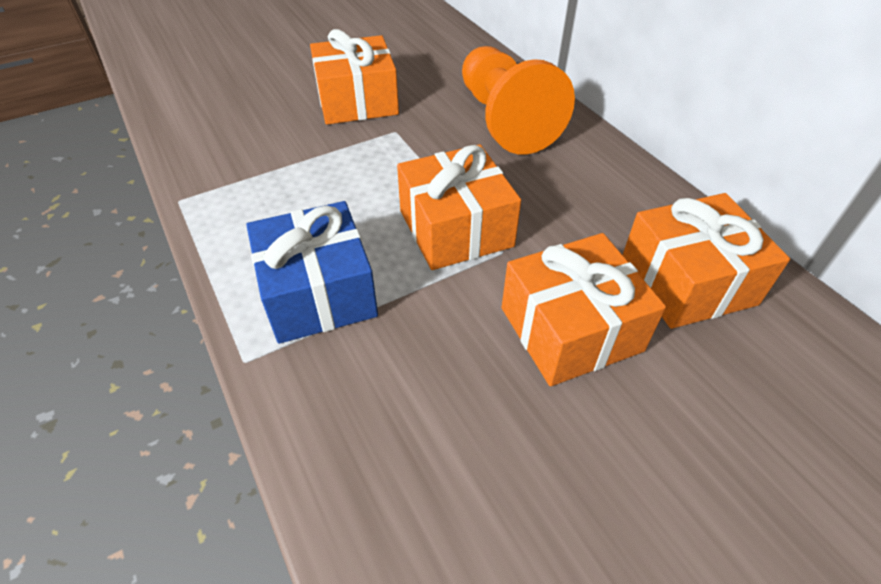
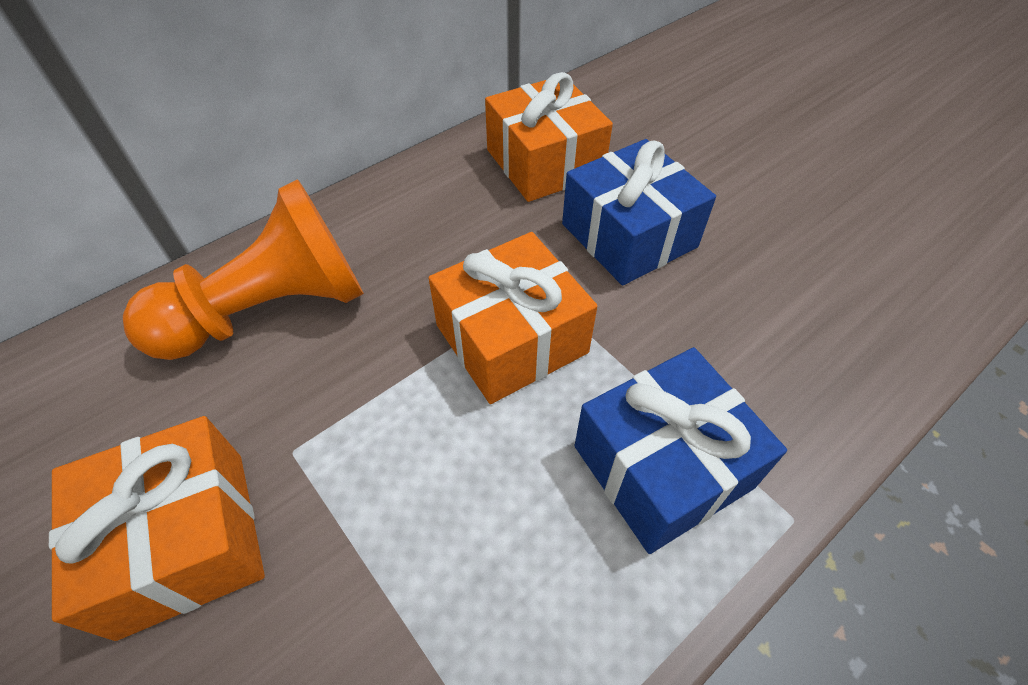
camera: 100 degrees left, 5 degrees up
(570, 329) = (629, 235): orange gift -> blue gift

